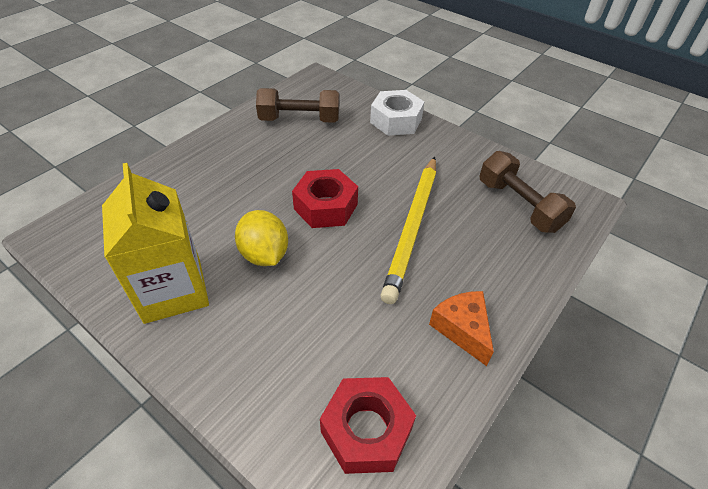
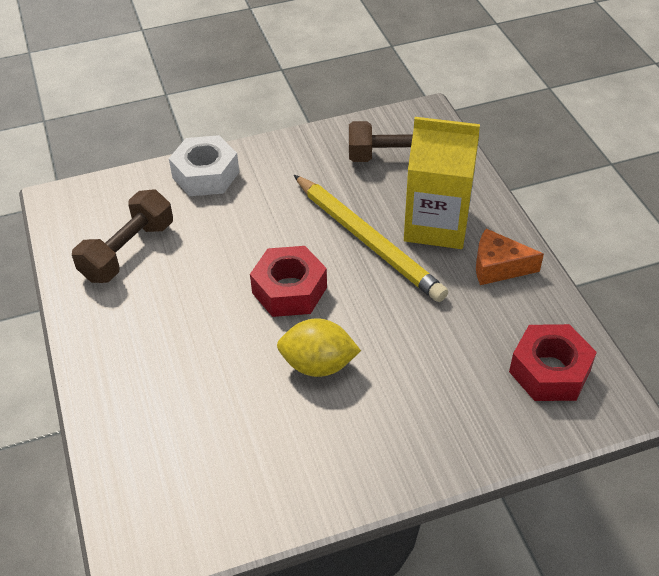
camera: 55 degrees left, 0 degrees up
(173, 290) = (312, 456): yellow carton -> yellow carton (436, 225)

